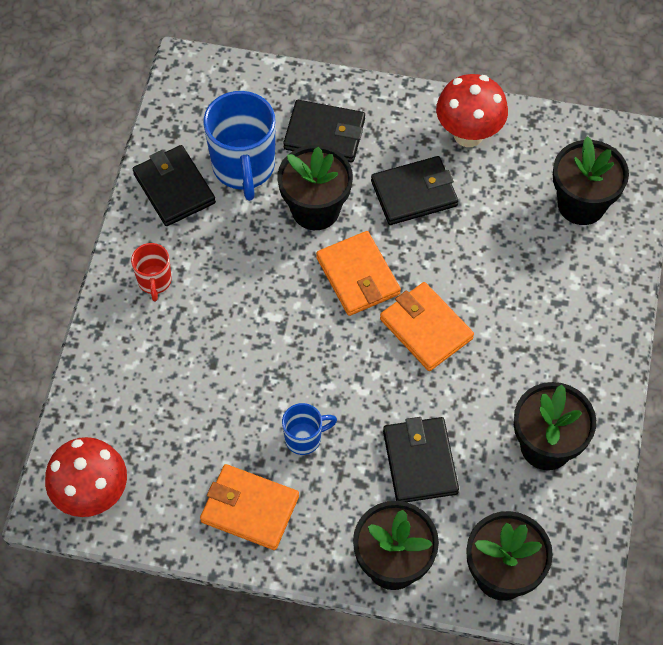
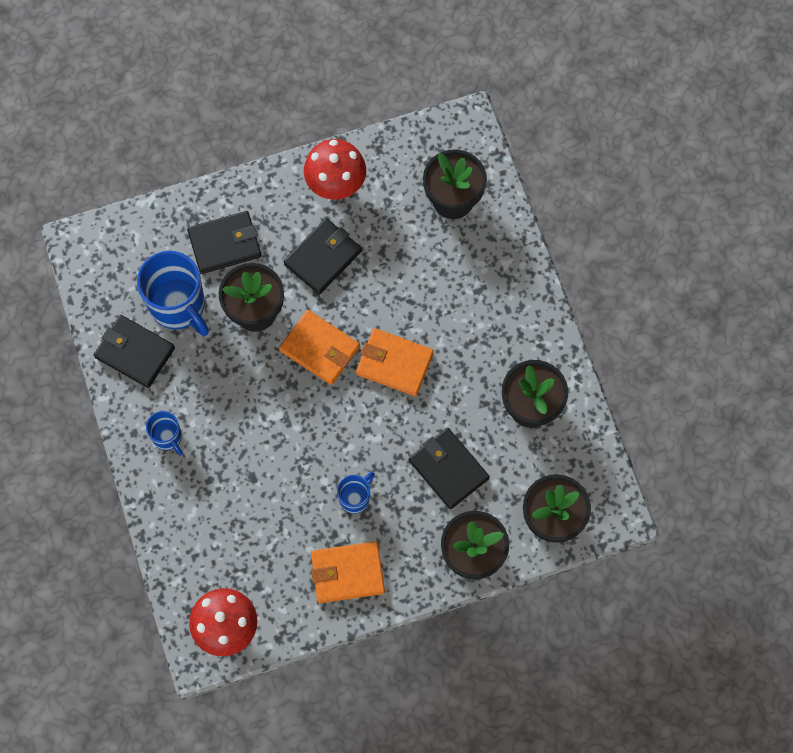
camera: 30 degrees left, 10 degrees up
(154, 281) = (168, 437): red mug -> blue mug

